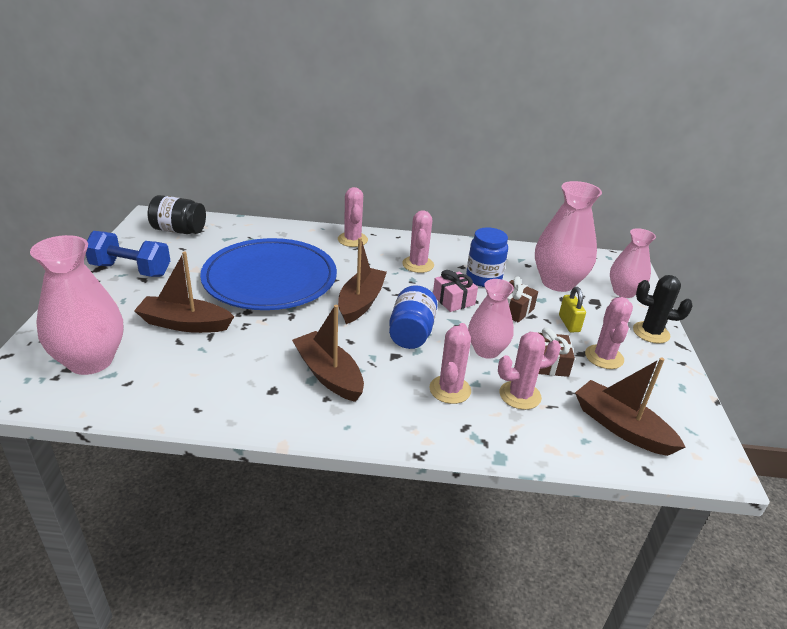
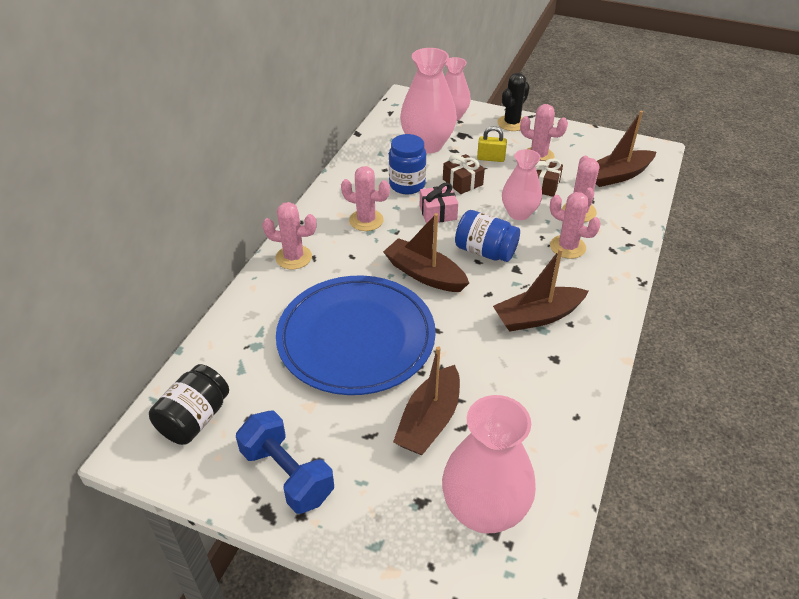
camera: 70 degrees left, 10 degrees up
(131, 270) = (287, 474): blue dumbbell -> blue dumbbell turned 75 degrees counterclockwise

